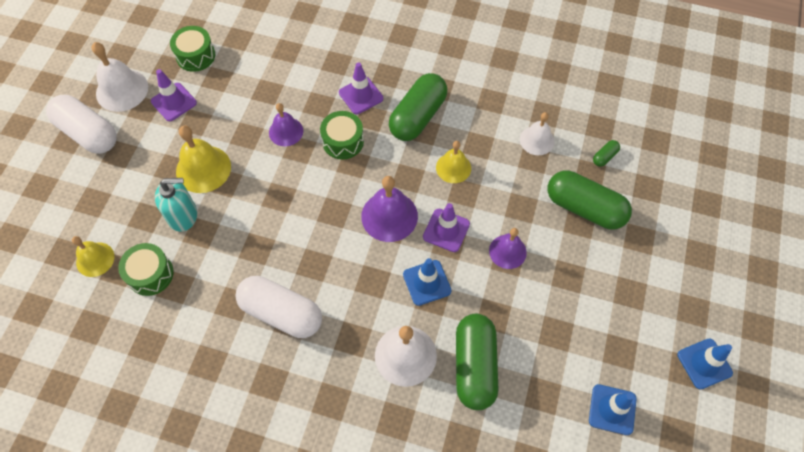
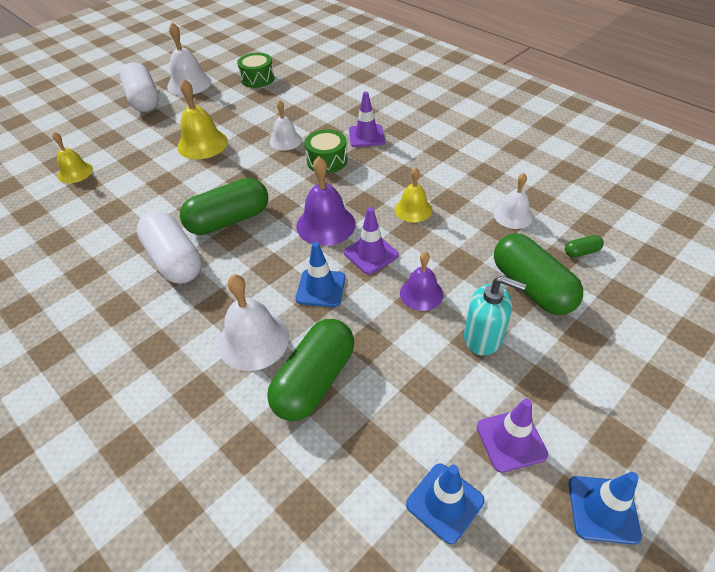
camera: 30 degrees right, 15 degrees down
(150, 274) = (102, 195): green drum -> none
(174, 102) = (218, 100): purple traffic cone -> purple traffic cone (511, 440)
(183, 216) = (161, 167): turquoise soap dispenser -> turquoise soap dispenser (483, 337)
(286, 131) = (285, 140): purple bell -> white bell
(417, 116) = (406, 164): green capsule -> green capsule (229, 220)

